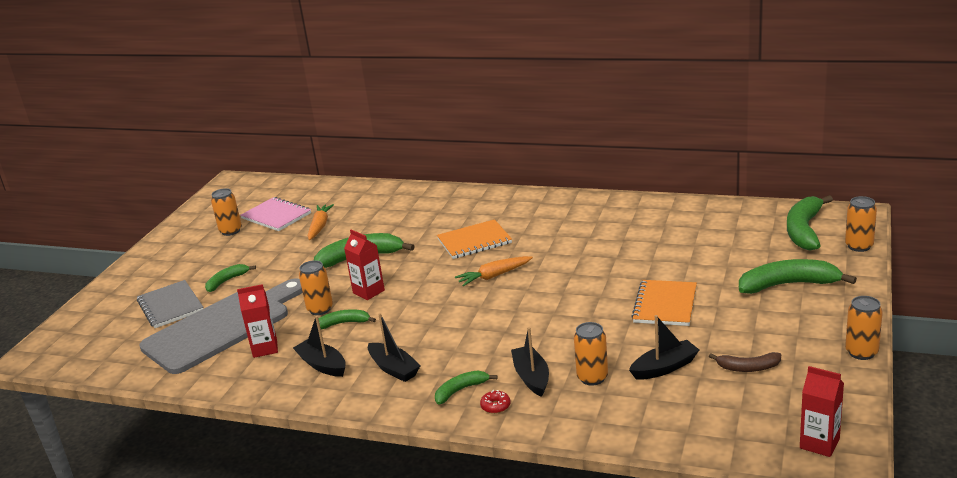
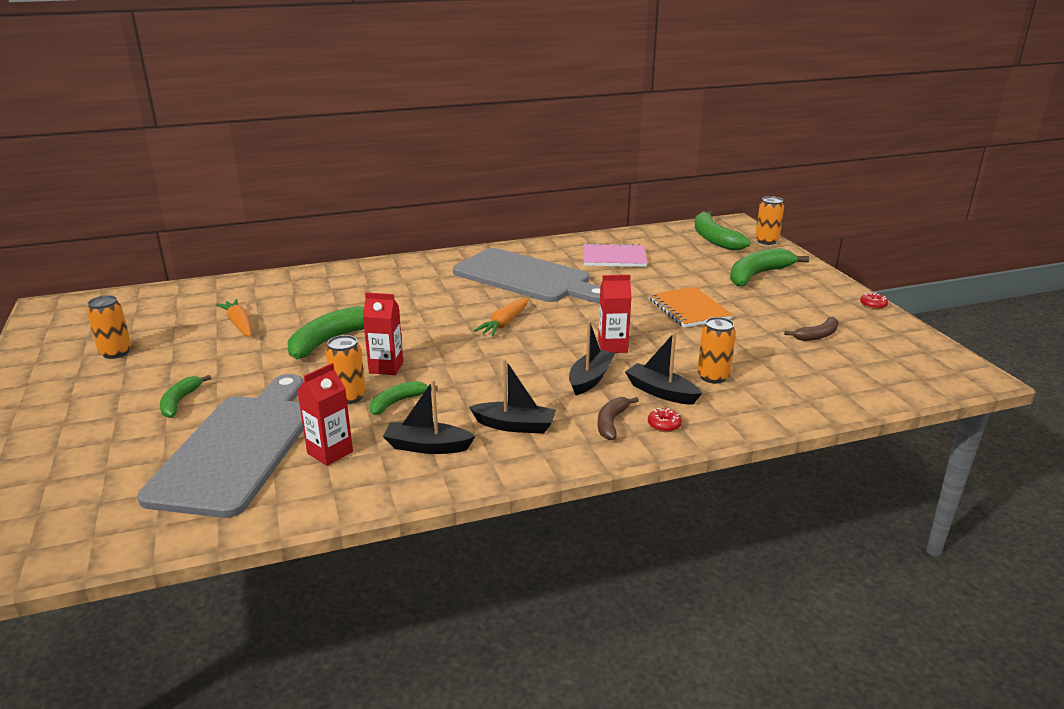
camera: 40 degrees left, 0 degrees up
(170, 306) = (126, 447): grey notebook -> none
(276, 216) = (164, 326): pink notebook -> pink notebook (614, 258)
(461, 390) = (611, 423): green banana -> brown banana
(474, 241) = (442, 301): orange notebook -> none
(567, 234) = (526, 277): none -> grey cutting board
(664, 368) = (758, 353): black boat -> black boat (590, 379)
(819, 443) = (941, 370): red carton -> red carton (612, 347)
(861, 352) = (873, 305): orange can -> red donut

